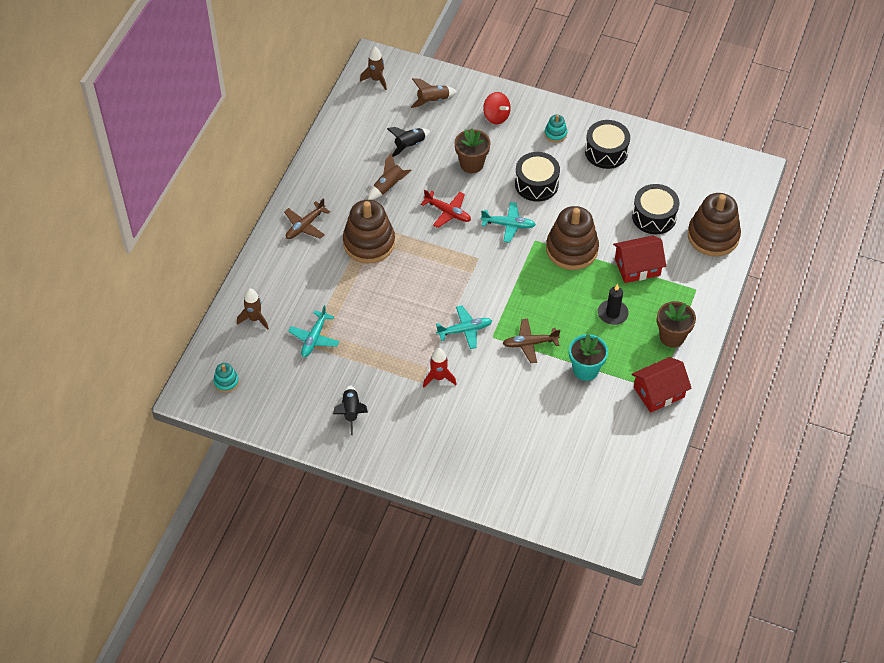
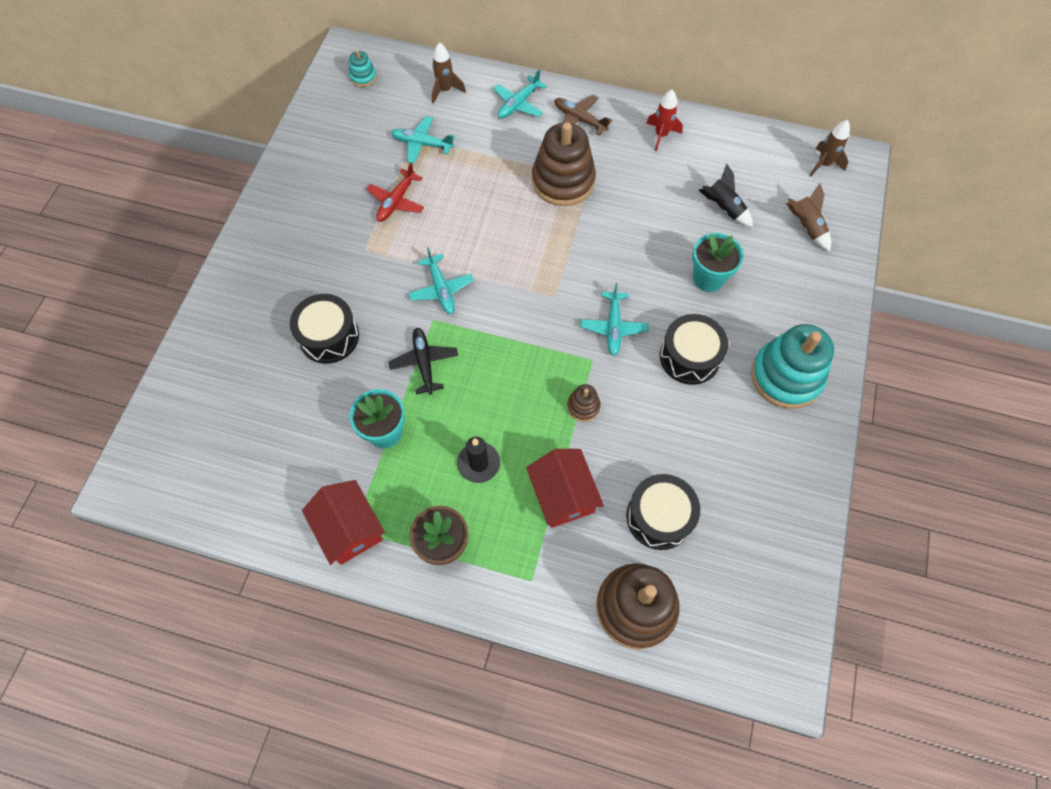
camera: 85 degrees right, 10 degrees up
(280, 266) = (518, 104): none -> turquoise plane
(351, 412) = (323, 187): black rocket -> none
(389, 186) = (653, 193): brown rocket -> none
(439, 377) = (370, 267): red rocket -> red rocket (661, 135)
(448, 212) = (623, 257): red plane -> red plane (396, 201)
(471, 164) = (708, 278): brown flower pot -> turquoise flower pot
(496, 116) = (798, 301): red spinning top -> none
(530, 343) = (424, 363): brown plane -> black plane
(555, 134) = (786, 376): turquoise stacking toy -> turquoise stacking toy, size x2.19
(572, 249) = (583, 406): brown stacking toy -> brown stacking toy, size x0.46
(606, 152) = (769, 445): black drum -> black drum (329, 336)

